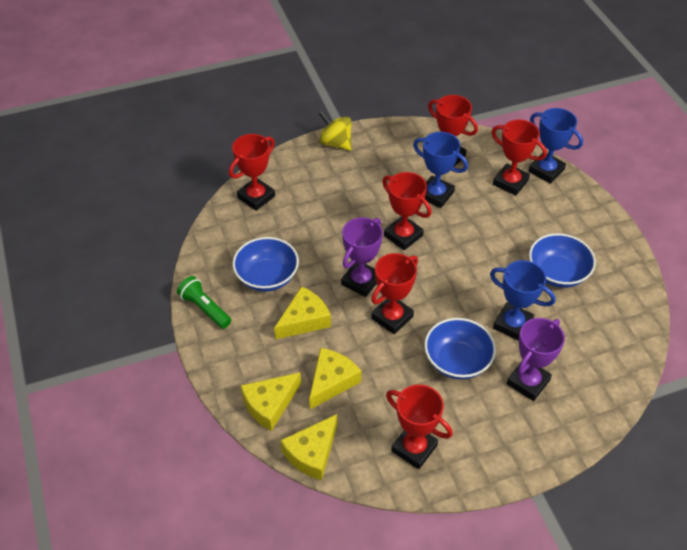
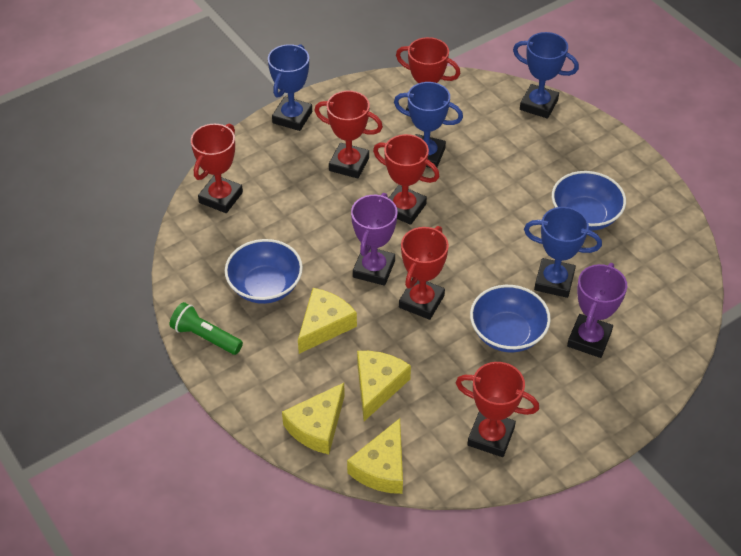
camera: 15 degrees left, 0 degrees up
(335, 143) = (292, 117): yellow spinning top -> blue trophy
(510, 182) = (504, 125): red trophy -> red trophy (349, 164)

